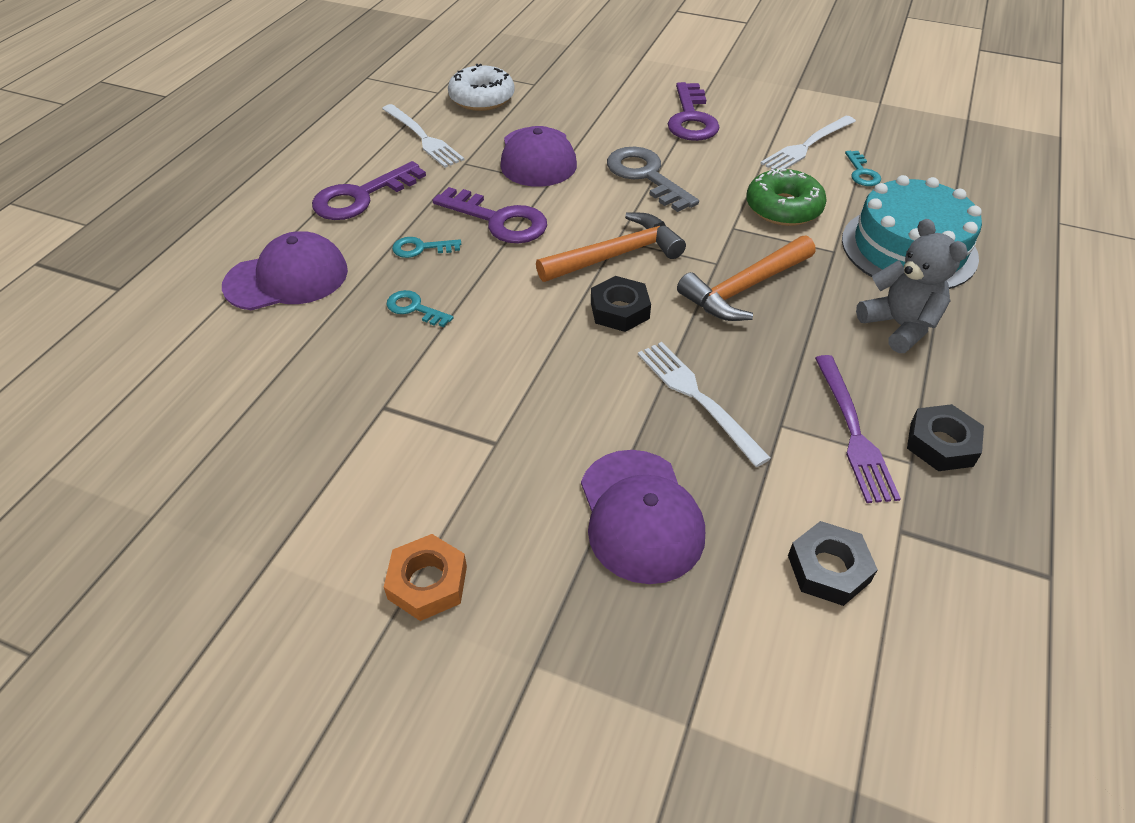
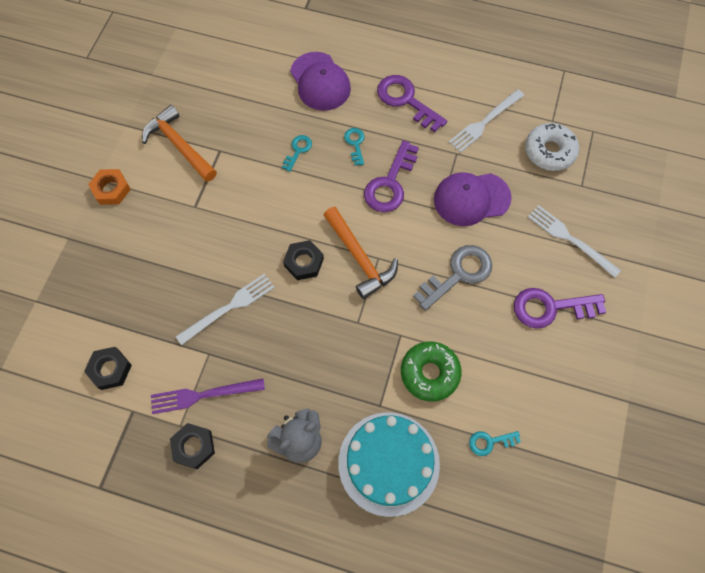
camera: 85 degrees right, 20 degrees up
(640, 515) = (146, 278): purple cap -> none
(744, 288) = (331, 339): orange hammer -> orange hammer (179, 145)
(807, 146) = (524, 400): white fork -> white fork (570, 239)

